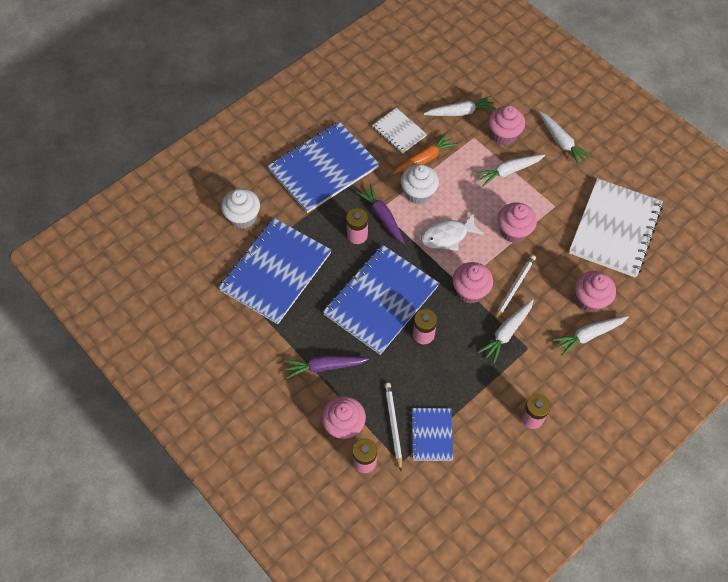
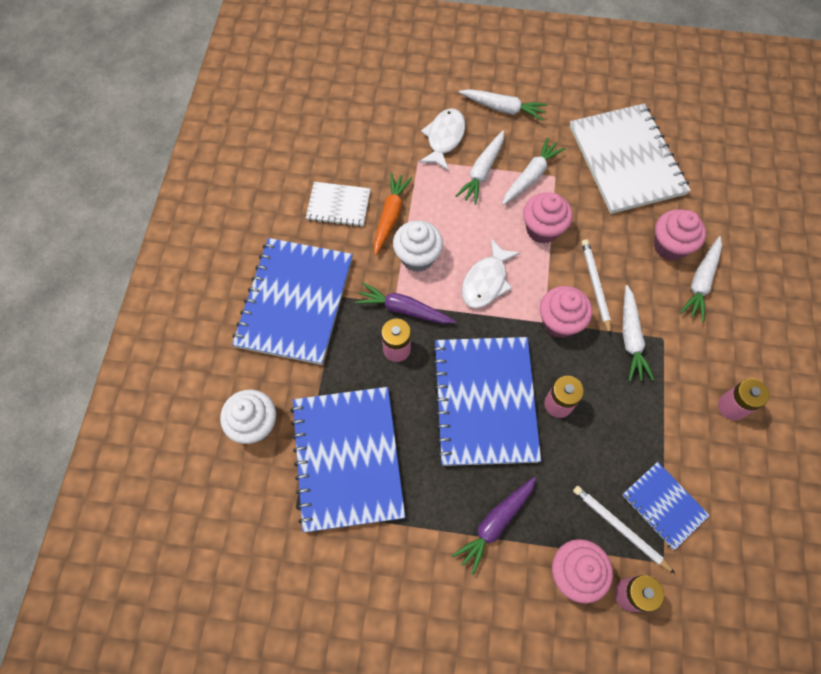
camera: 40 degrees left, 5 degrees up
(460, 112) = (381, 143): white carrot -> white carrot (530, 176)
(503, 135) = (444, 138): pink cupcake -> white fish

